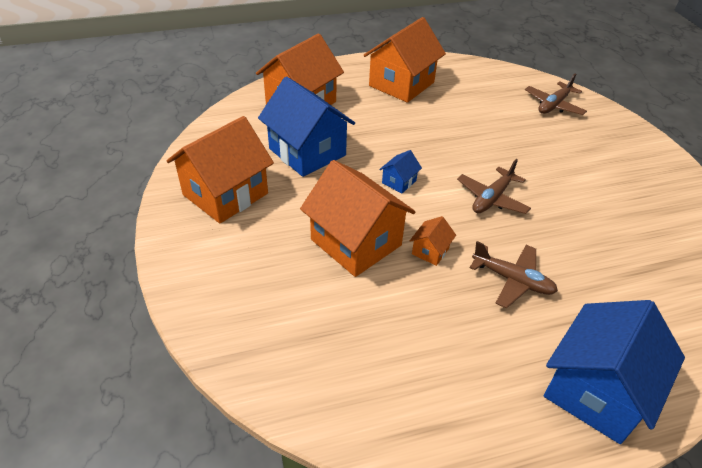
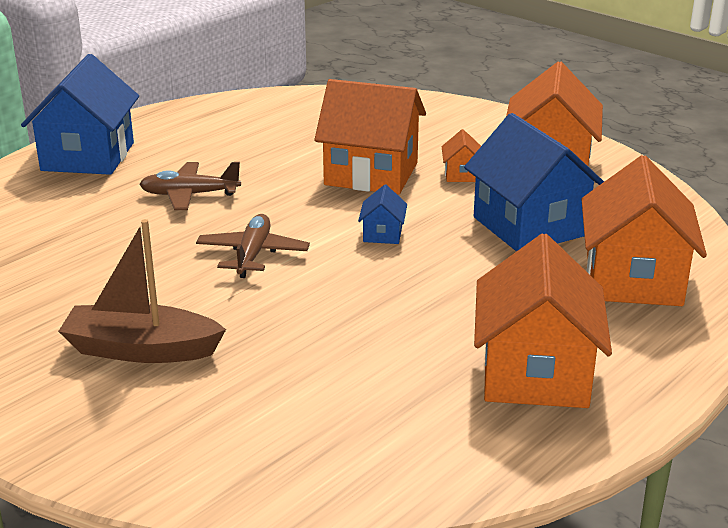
camera: 150 degrees right, 15 degrees down
(307, 152) = (529, 226): blue house -> blue house turned 45 degrees clockwise
(430, 251) = (290, 190): orange house -> orange house (461, 174)
(553, 105) = (223, 443): brown plane -> none
(581, 159) = (141, 349): none -> brown boat

